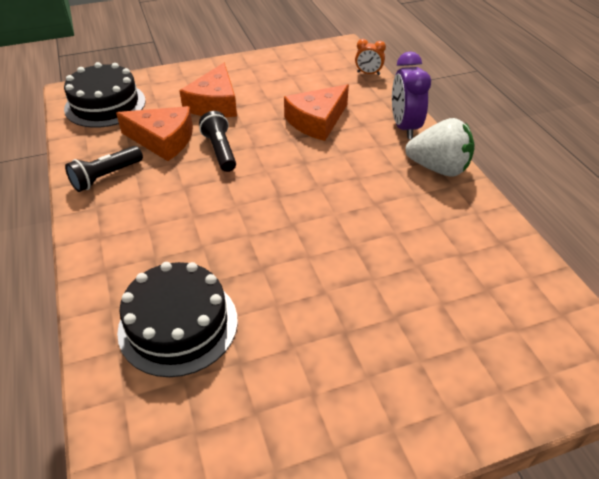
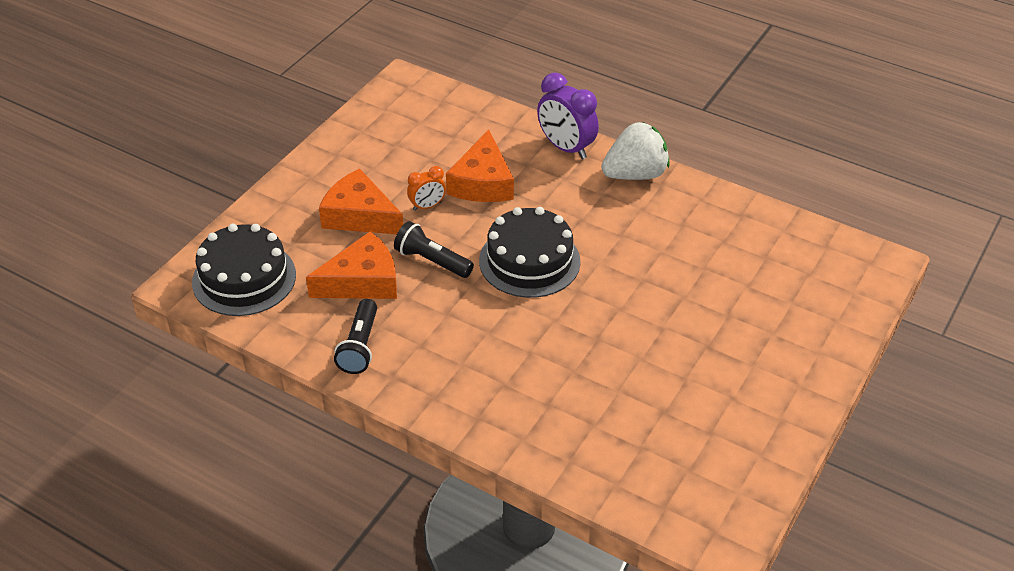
camera: 40 degrees left, 0 degrees up
(178, 325) = (590, 417): black cake -> black cake (529, 261)
(214, 103) = (359, 216): orange cheese -> orange cheese turned 150 degrees clockwise
(368, 73) = (468, 103): orange clock -> orange clock (427, 206)

